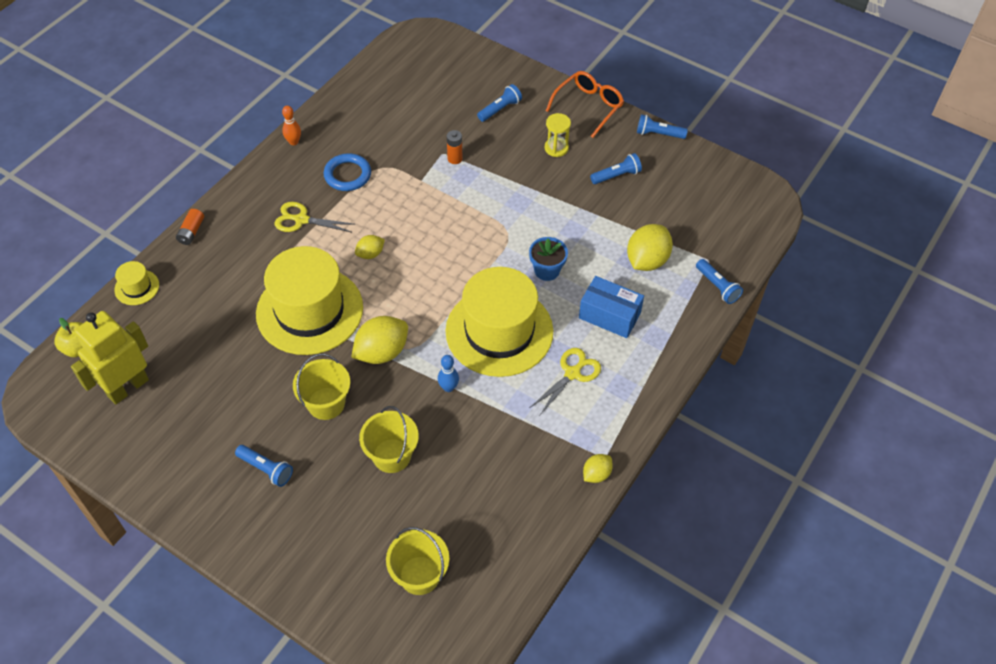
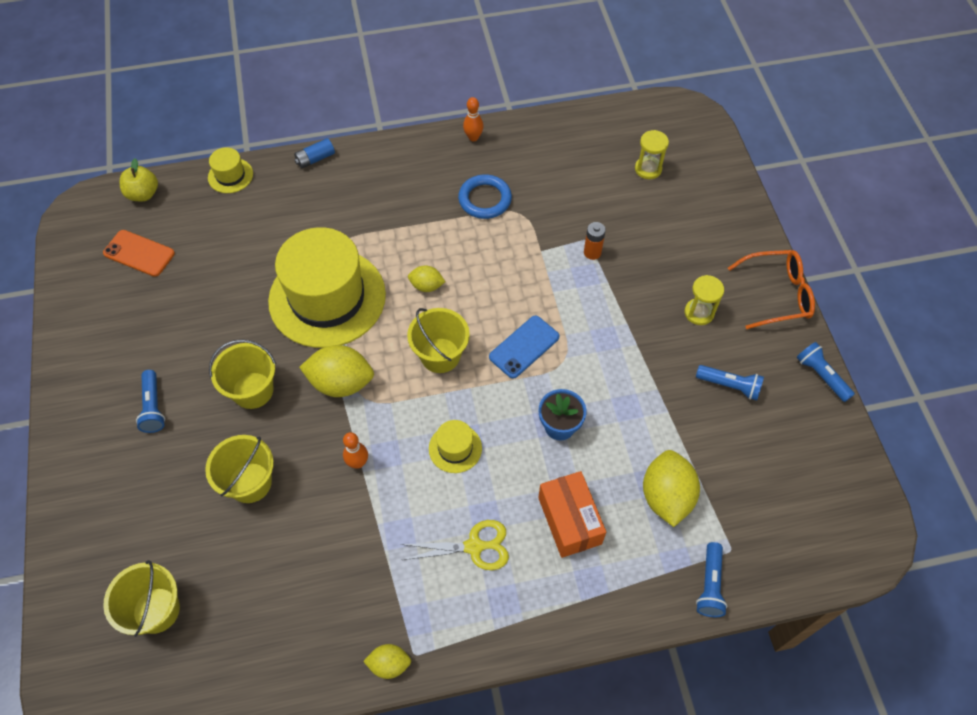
camera: 45 degrees right, 5 degrees up
(127, 387) = (139, 253): yellow robot -> orange phone
(191, 232) = (315, 159): orange battery -> blue battery
(301, 220) = (406, 211): yellow scissors -> none
(428, 287) = (440, 355): none -> yellow bucket
(434, 85) = (648, 169): none -> yellow hourglass
(448, 387) = (358, 463): blue bowling pin -> orange bowling pin
(475, 243) = (524, 347): none -> blue phone
(499, 331) = (455, 448): yellow hat -> yellow hat, size x0.42
(500, 109) = (685, 235): blue flashlight -> none
(609, 315) = (569, 520): blue box -> orange box
(647, 260) = (666, 496): yellow lemon -> yellow lemon turned 75 degrees counterclockwise

